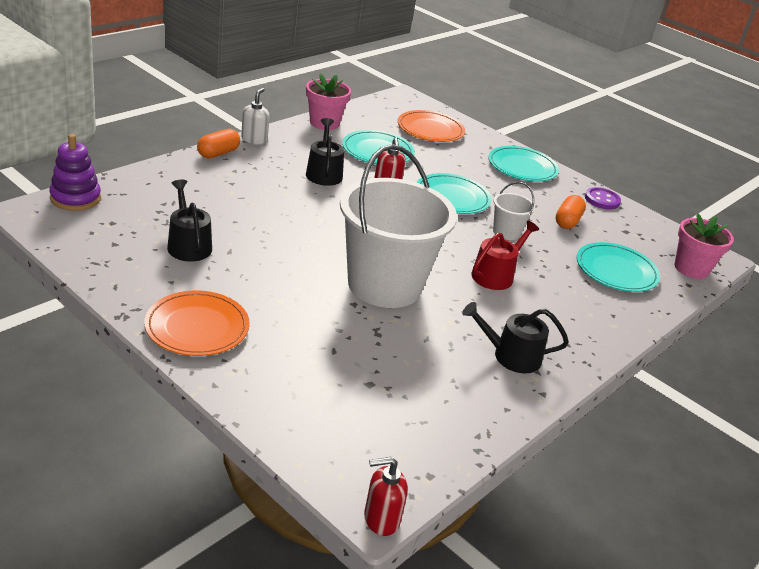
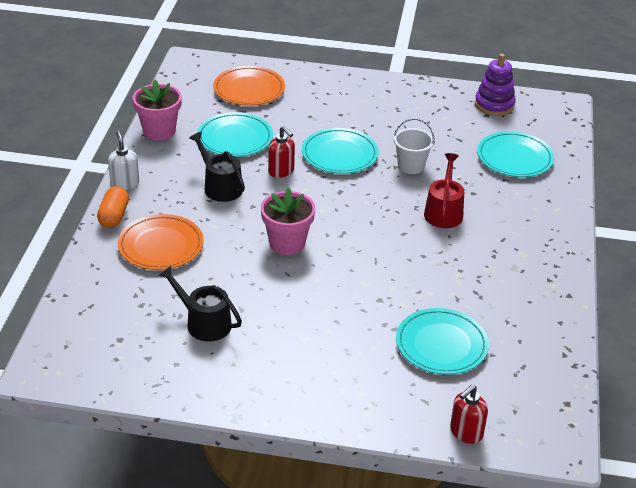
camera: 30 degrees left, 5 degrees up
(75, 198) = (59, 334): purple stacking toy -> purple stacking toy (494, 105)
(197, 327) = (300, 391): orange plate -> orange plate (161, 246)
(381, 519) = (572, 453): red soap dispenser -> red soap dispenser (466, 432)
(384, 285) = (382, 269): white bucket -> none
(511, 356) = (522, 277): black watering can -> none
(522, 167) = (357, 91): turquoise plate -> turquoise plate (441, 345)
(567, 221) = (440, 129): orange capsule -> none
(602, 200) = (443, 92): purple button -> none
(691, 268) = (558, 125): pink flower pot -> pink flower pot (287, 243)

